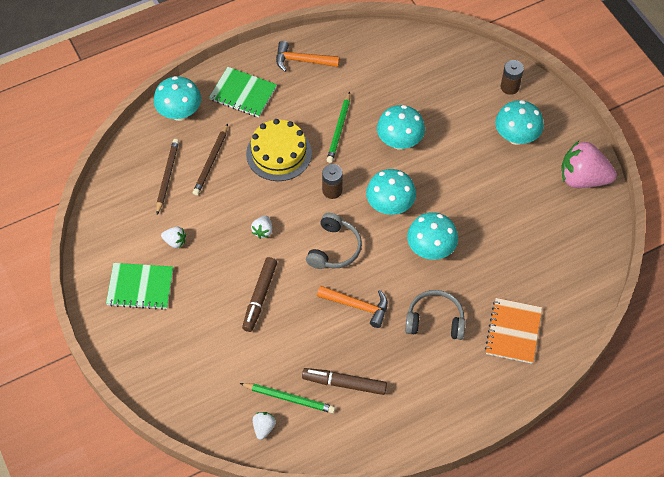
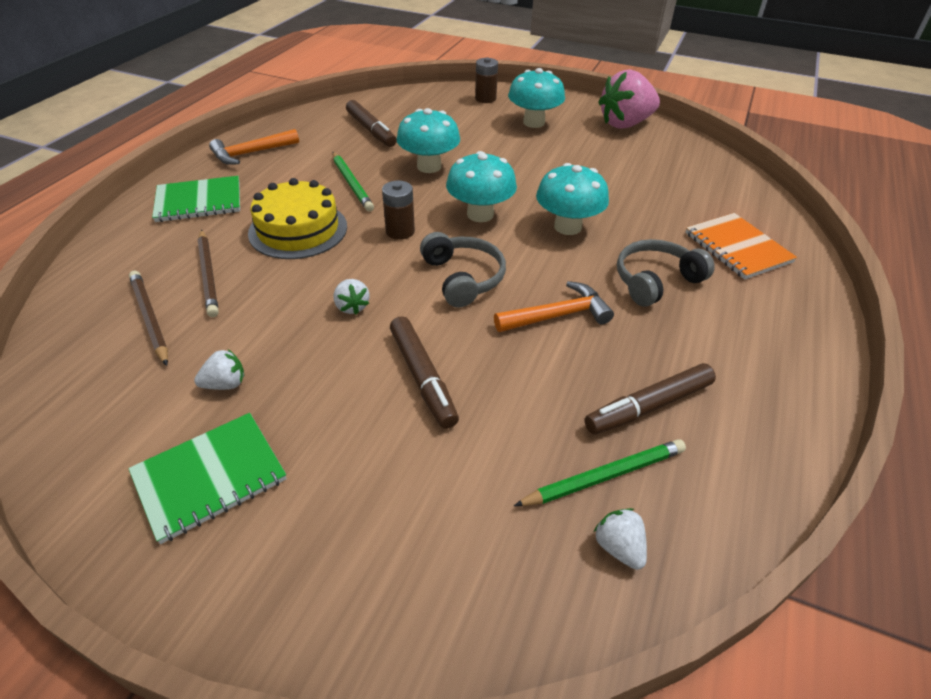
camera: 40 degrees left, 15 degrees down
(179, 113) = (118, 250): turquoise mushroom -> none
(395, 79) = (371, 130): none -> brown marker

